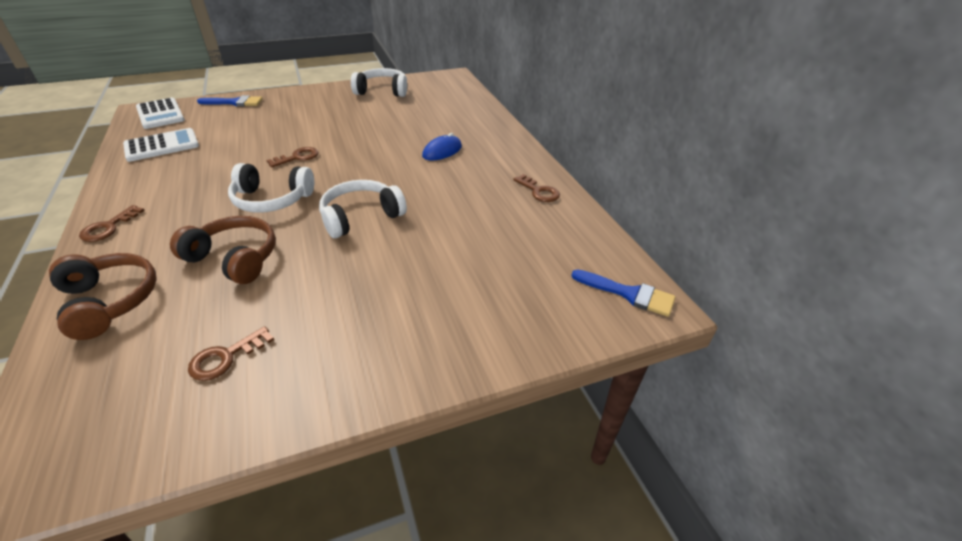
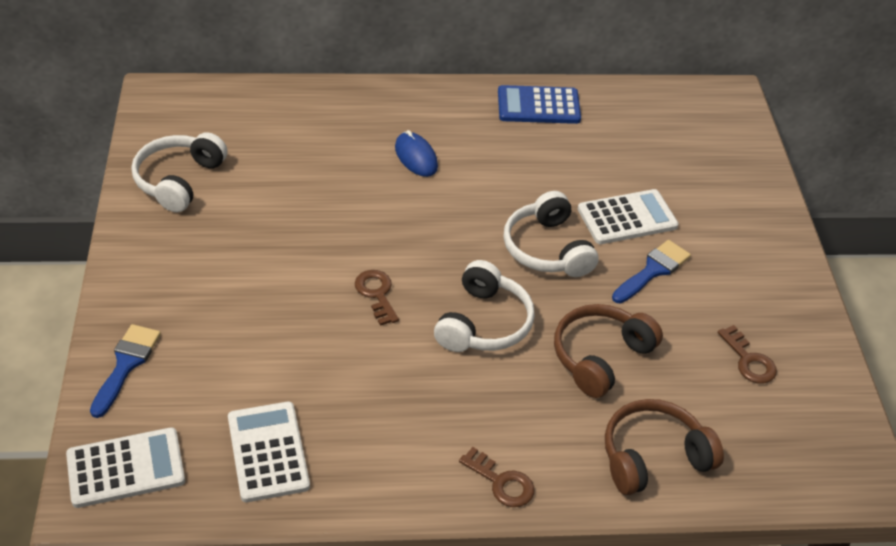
camera: 75 degrees left, 5 degrees up
(416, 254) = (627, 218): none -> white calculator
(539, 191) = (538, 106): brown key -> blue calculator
(629, 294) = (713, 104): blue brush -> blue brush (653, 270)

